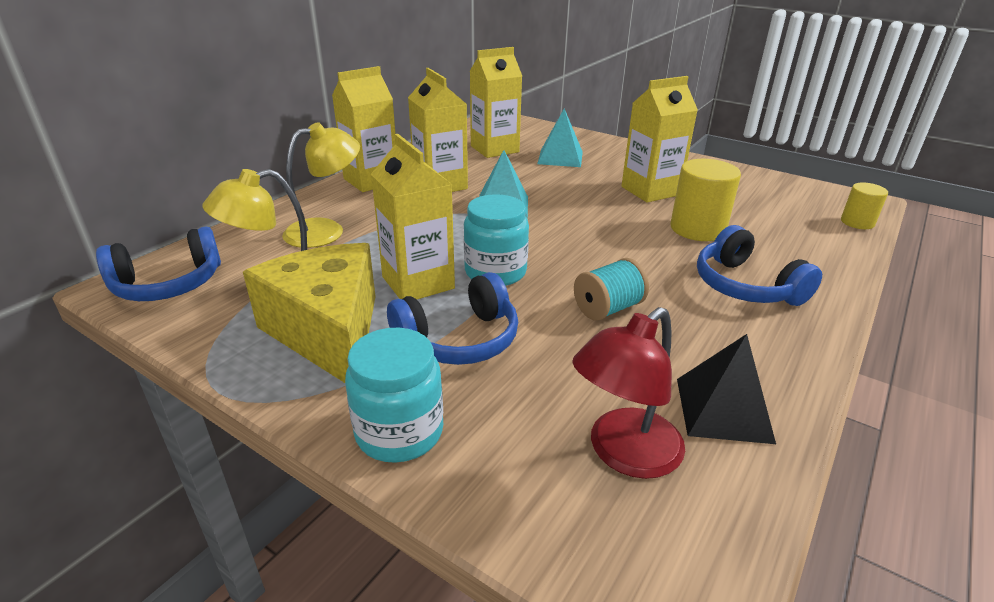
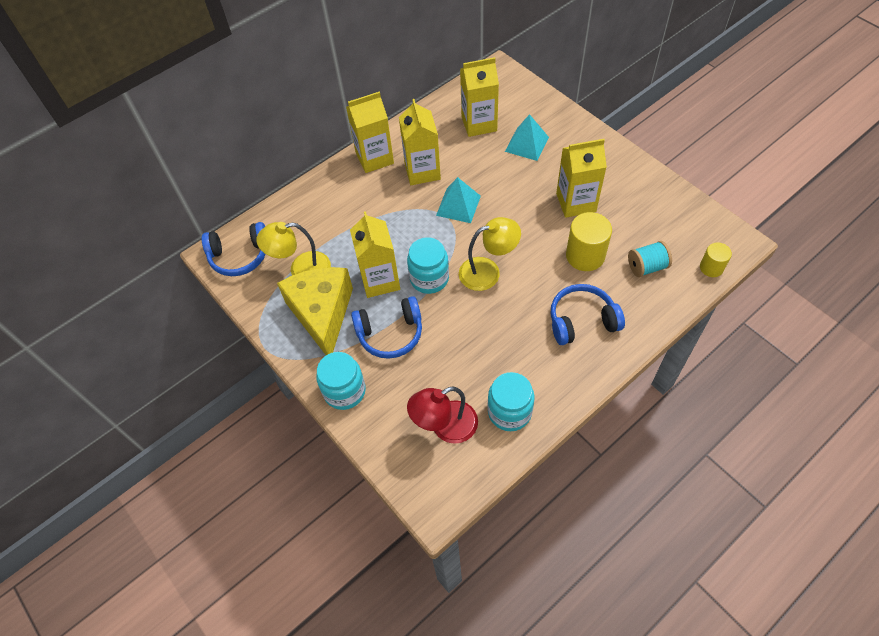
camera: 20 degrees right, 25 degrees up
(326, 230) = (334, 216): yellow lamp -> yellow lamp (488, 271)
(608, 308) = (484, 325): turquoise spool -> turquoise spool (646, 267)
(723, 409) = (509, 412): black pyramid -> turquoise jar
(745, 286) = (582, 321): blue headphones -> blue headphones turned 90 degrees clockwise

